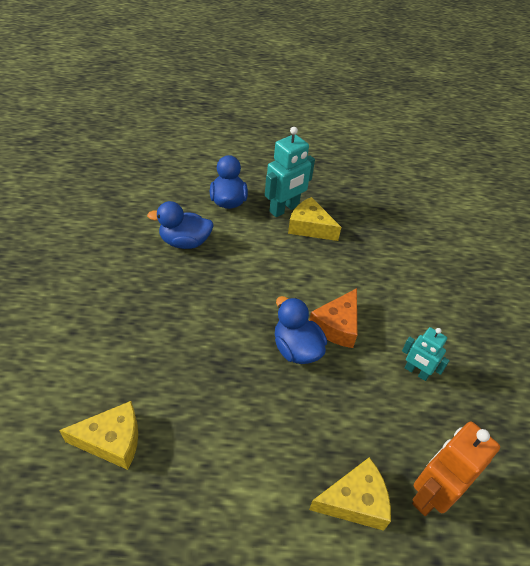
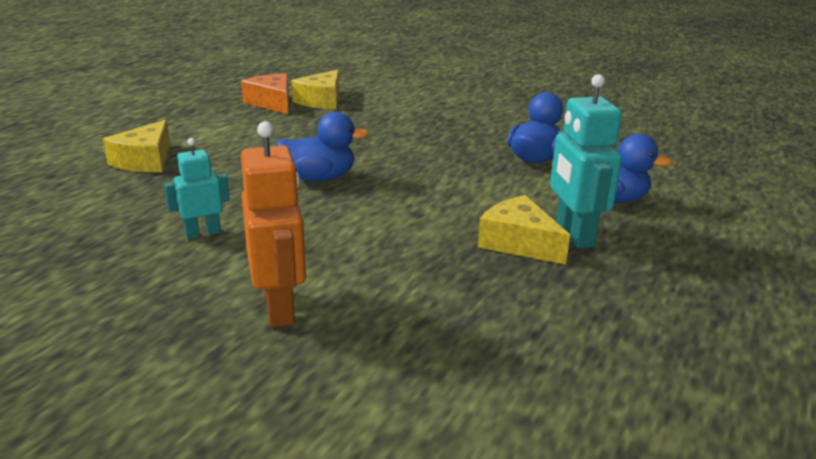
camera: 120 degrees right, 20 degrees down
(310, 227) = (518, 243): yellow cheese -> yellow cheese turned 105 degrees counterclockwise
(337, 326) = (323, 207): orange cheese -> orange cheese (272, 103)
(431, 494) = (91, 192): orange robot -> orange robot (280, 308)

